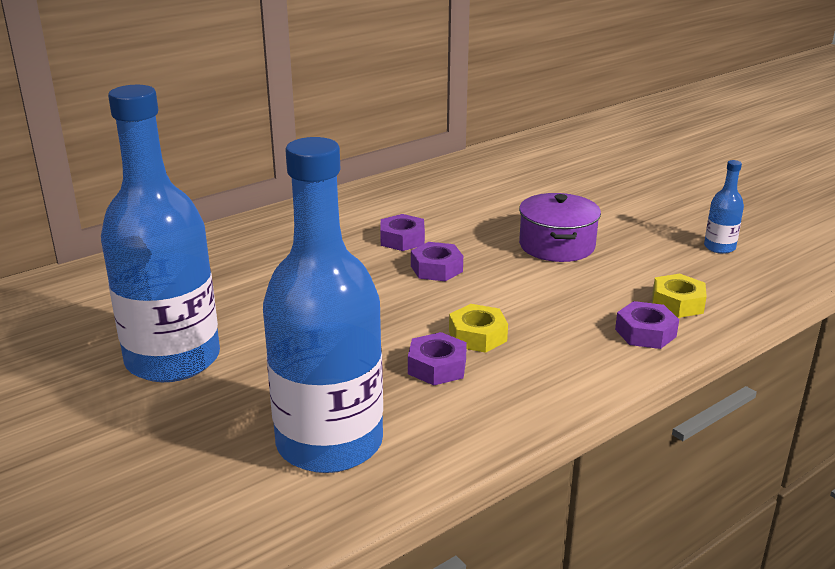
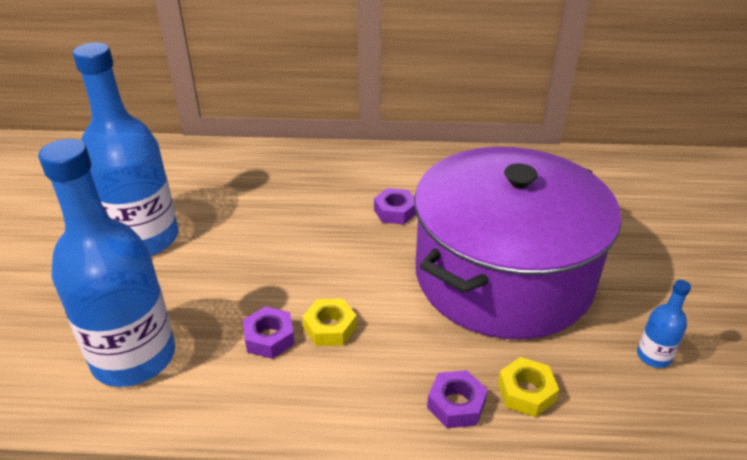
camera: 40 degrees right, 10 degrees up
(436, 269) = (383, 251): purple nut -> none
(557, 245) = (503, 276): purple pot -> purple pot, size x2.43

